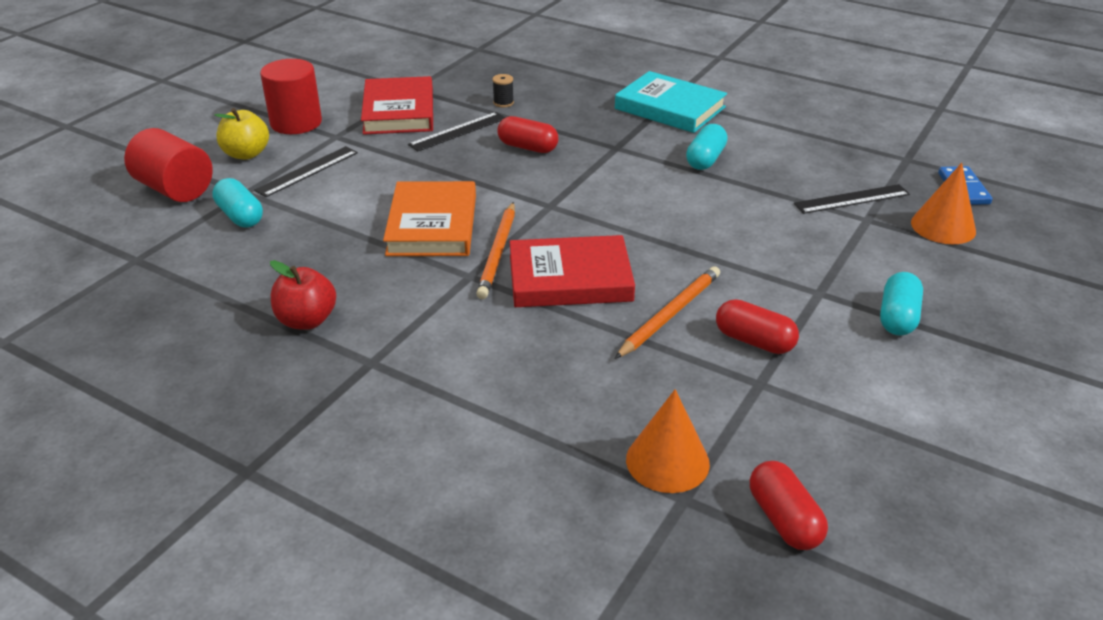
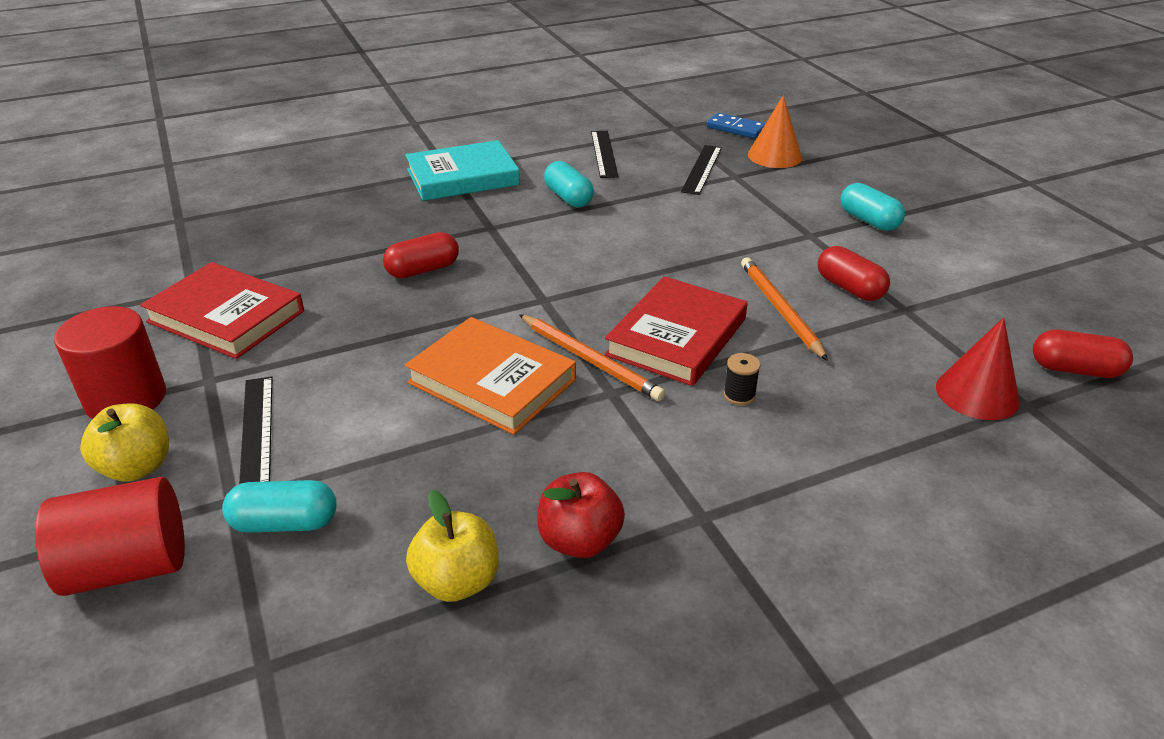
camera: 55 degrees left, 0 degrees up
(238, 291) = (457, 581): none -> yellow apple
(458, 131) = (330, 296): black ruler -> black ruler (603, 153)
(503, 103) = (316, 249): black spool -> black spool (739, 395)
(667, 461) = (977, 394): orange cone -> red cone
(754, 341) = (849, 288): red capsule -> red capsule turned 75 degrees clockwise

